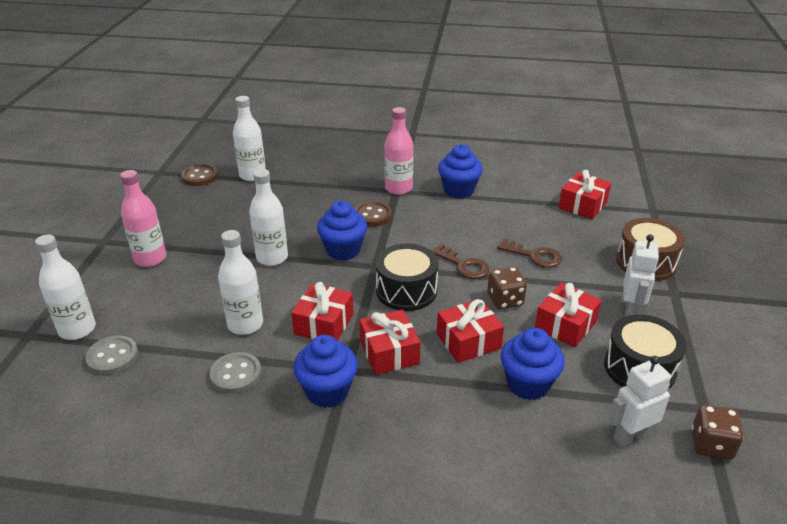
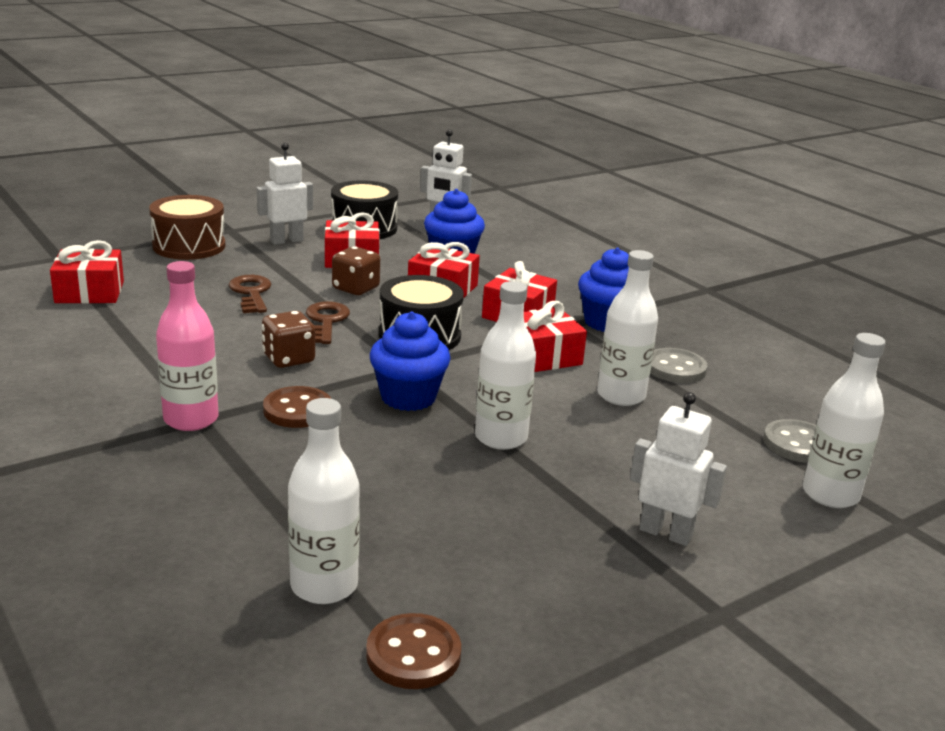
camera: 135 degrees left, 10 degrees down
(150, 259) = (665, 533): pink bottle -> white robot
(458, 190) = (141, 373): blue cupcake -> none
(711, 445) = (409, 202): brown dice -> brown dice (289, 359)

